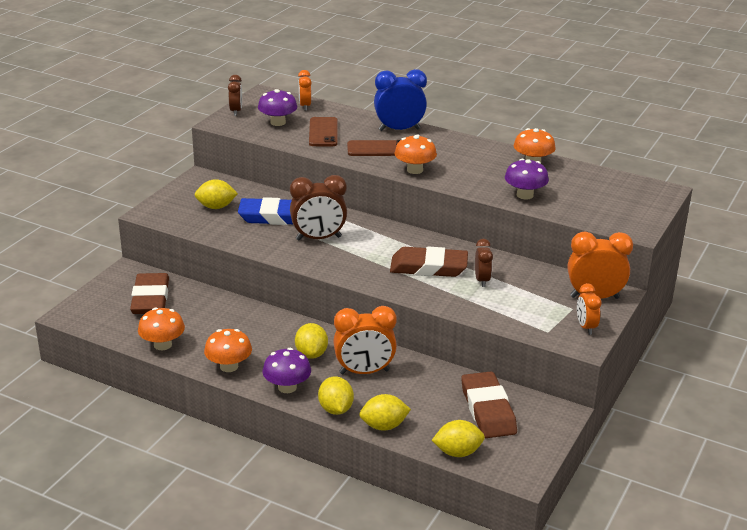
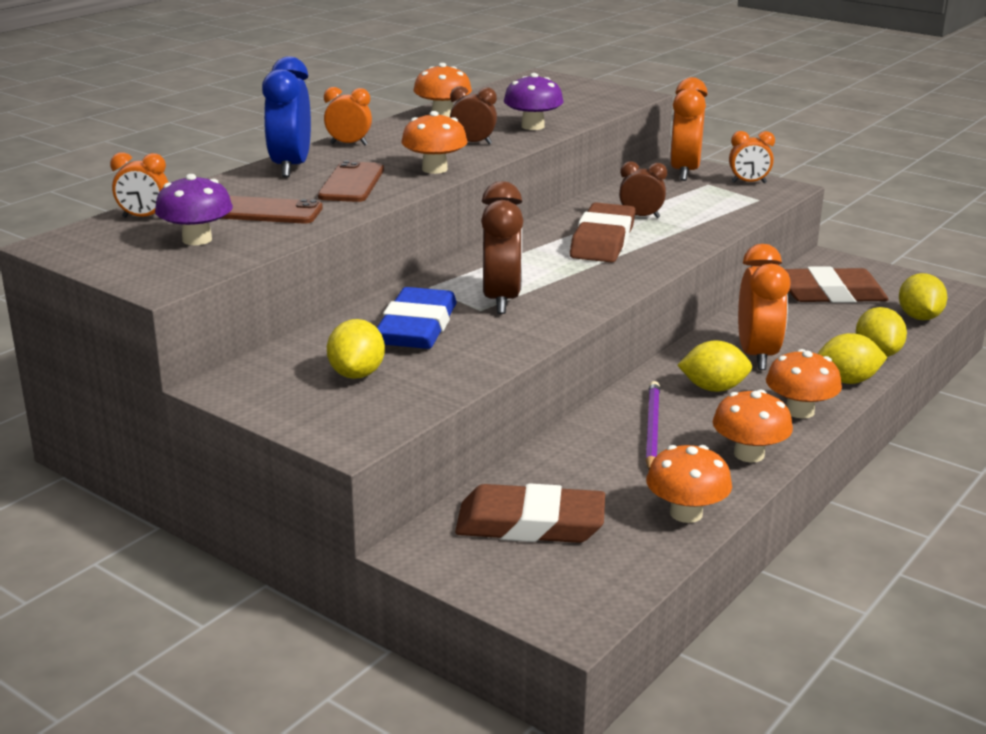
camera: 80 degrees left, 5 degrees down
(236, 111) = (116, 269): brown clock -> brown clock (473, 143)
(254, 332) = (652, 428): none -> purple pencil
(287, 387) = (799, 411): purple mushroom -> orange mushroom
(451, 140) = (349, 144): none -> orange clock

